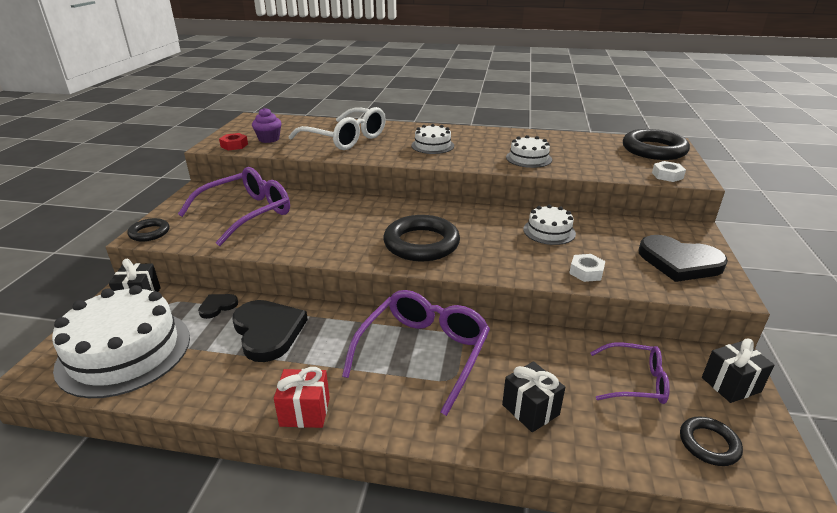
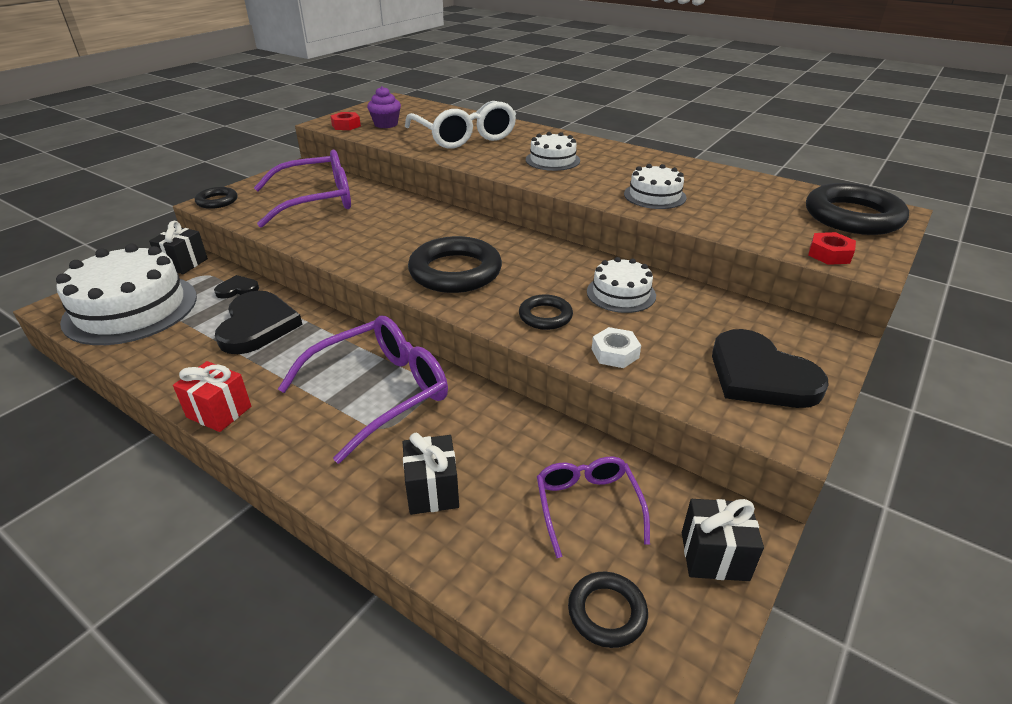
camera: 25 degrees right, 5 degrees up
(517, 259) = (545, 316): none -> black ring
(635, 381) = (587, 505): purple glasses -> purple glasses turned 135 degrees counterclockwise
(667, 175) = (829, 254): white nut -> red nut

